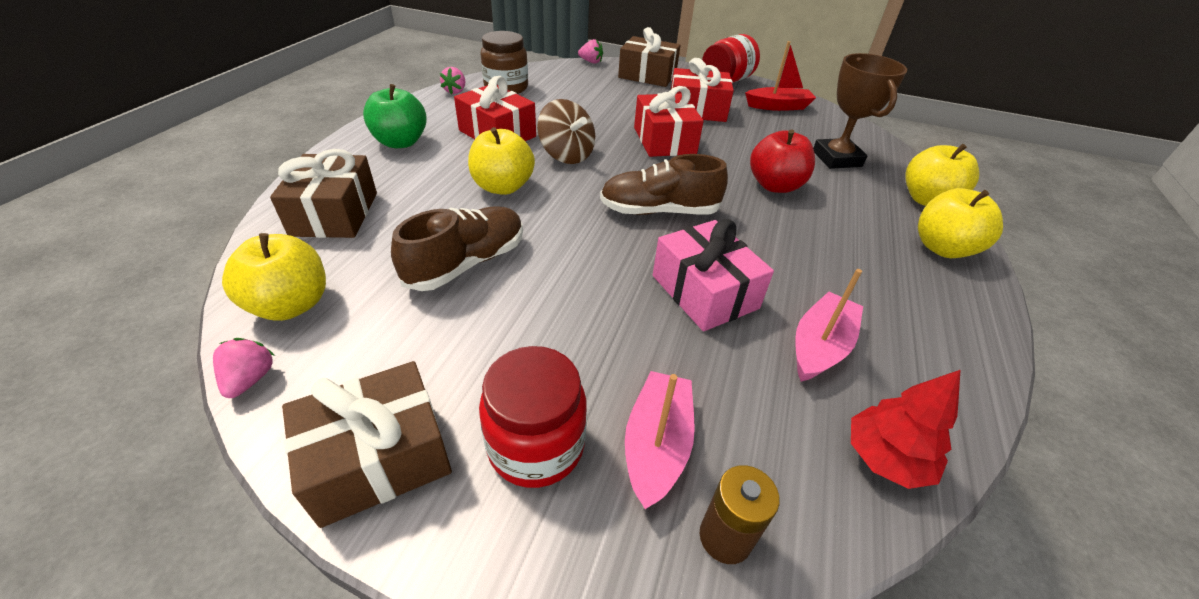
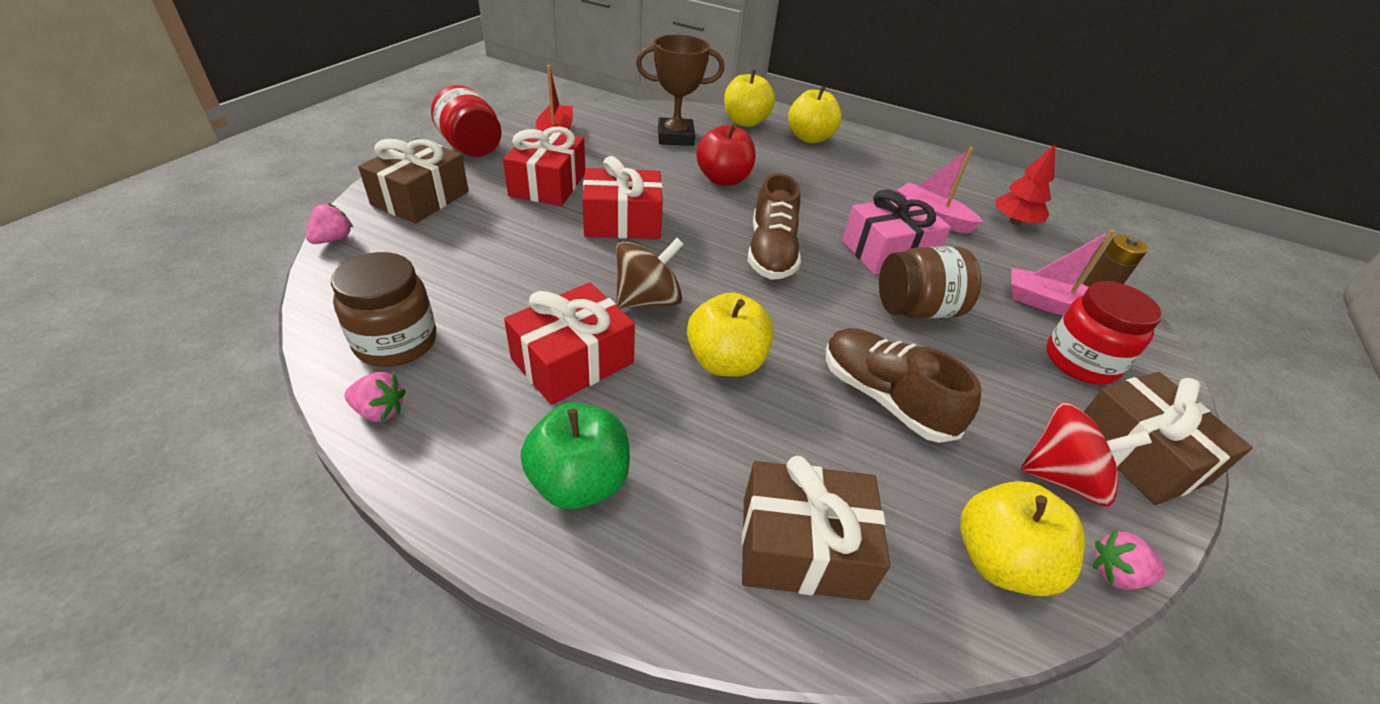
camera: 85 degrees left, 0 degrees up
(359, 369) = (1062, 477): none -> red spinning top
(600, 301) = (916, 309): none -> brown jar

